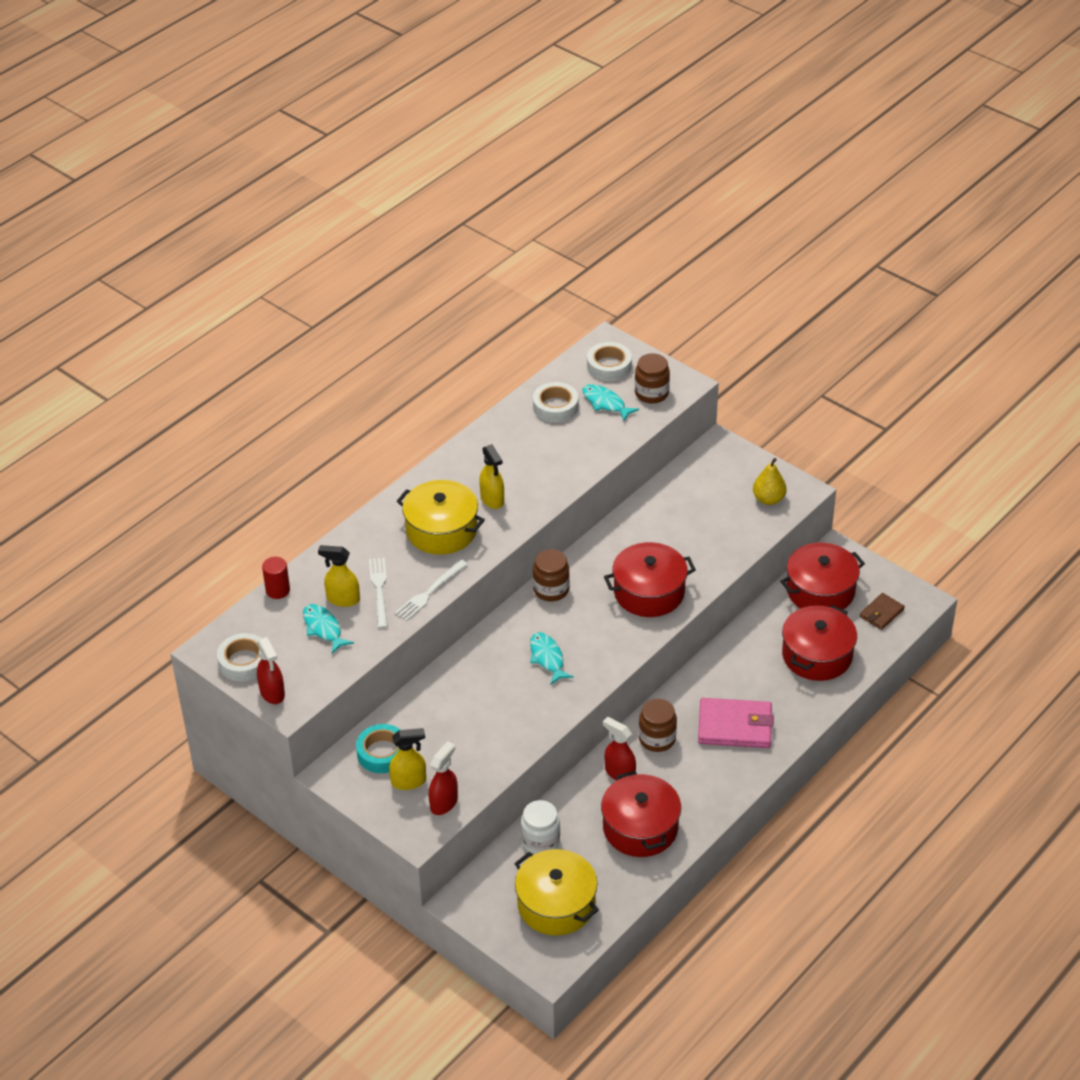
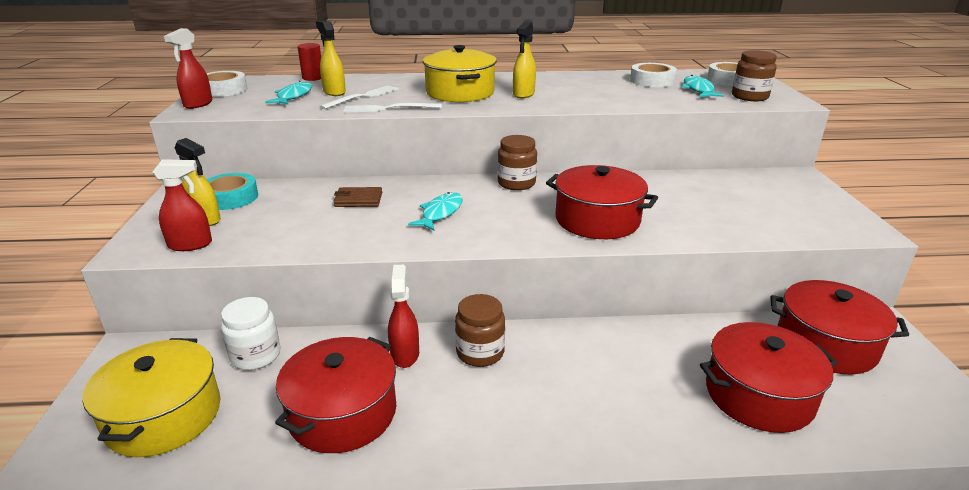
camera: 45 degrees right, 15 degrees down
(735, 726) = (573, 395): pink wallet -> none
(768, 499) = (816, 220): yellow pear -> none
(881, 613) = (900, 407): brown wallet -> brown wallet (358, 200)

